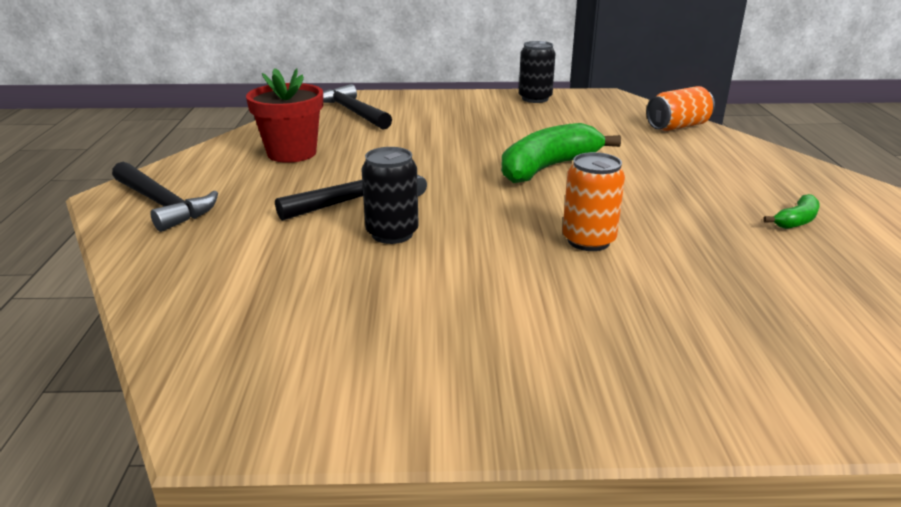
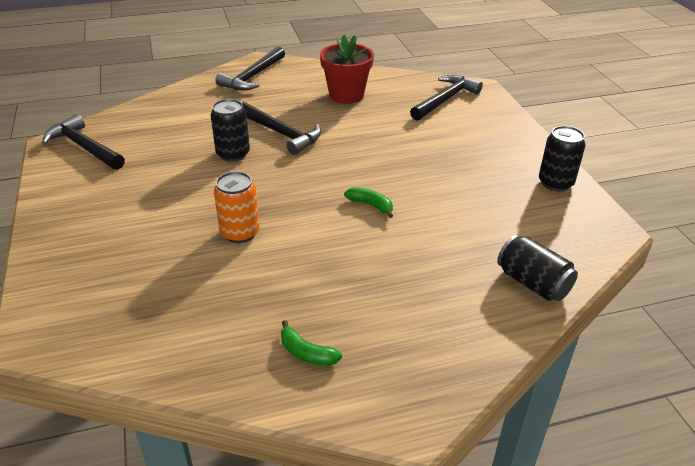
camera: 75 degrees right, 10 degrees up
(265, 379) = (84, 147): none -> black hammer
(548, 167) = (371, 205): green banana -> green banana, size x0.46
(677, 126) = (533, 283): orange can -> black can

